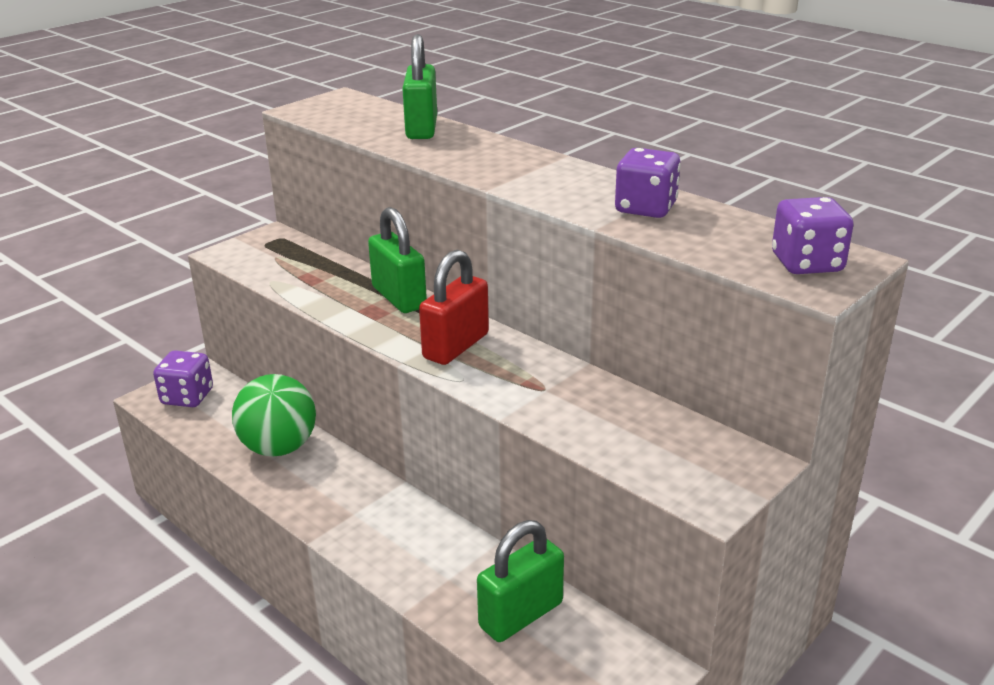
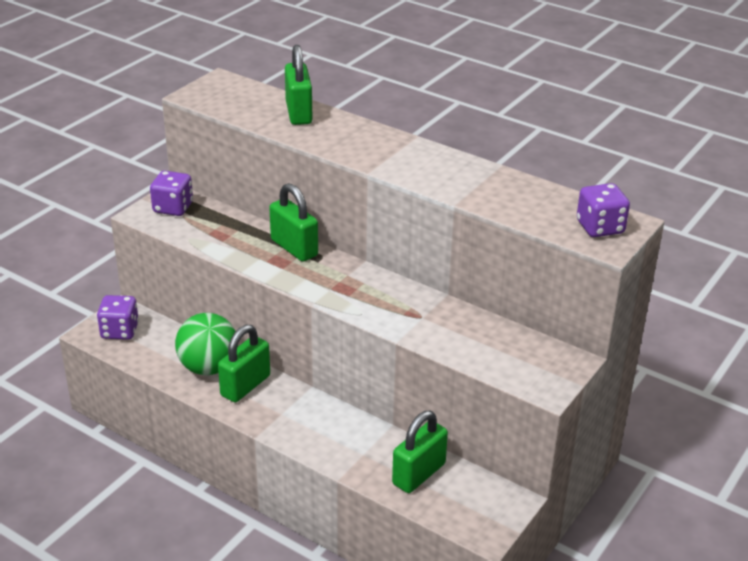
camera: 10 degrees left, 5 degrees up
(318, 474) = (245, 386): none -> green padlock
(456, 346) = (349, 287): red padlock -> none
(645, 208) = (485, 185): purple dice -> purple dice (173, 208)

